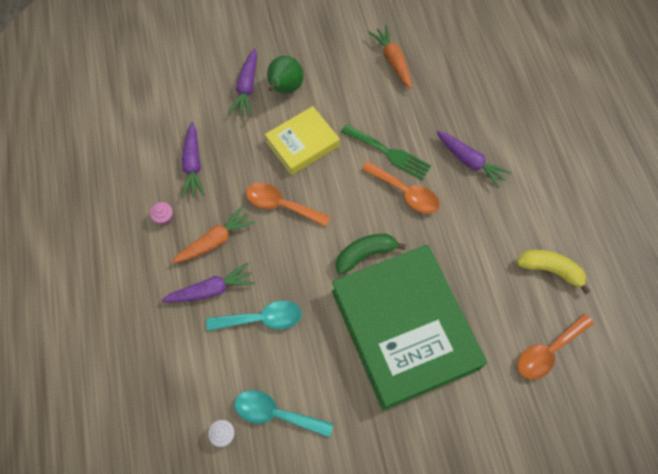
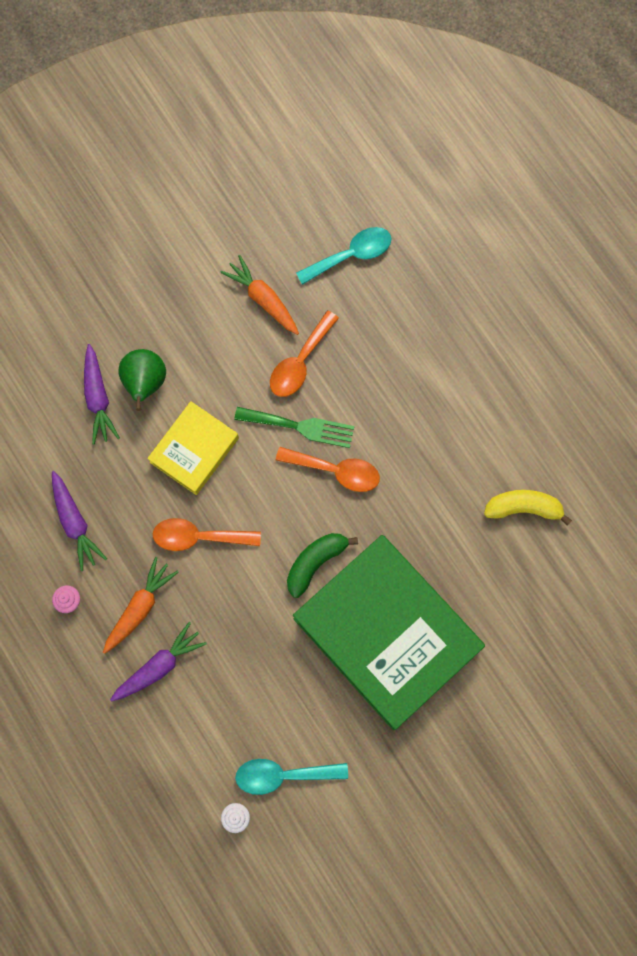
camera: 20 degrees left, 10 degrees up
(262, 319) = (228, 678): turquoise spoon -> turquoise spoon (351, 255)
(470, 162) = (397, 405): purple carrot -> none
(548, 351) = (546, 602): orange spoon -> orange spoon (300, 362)

